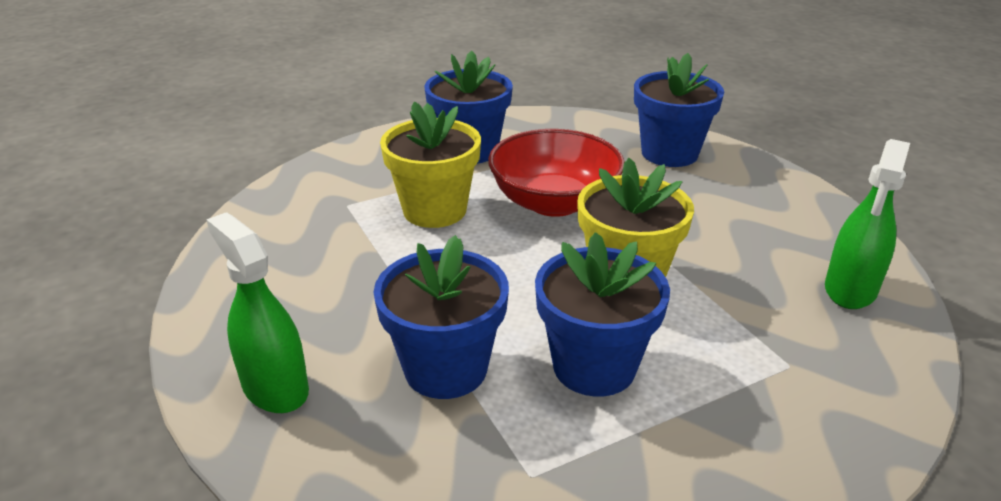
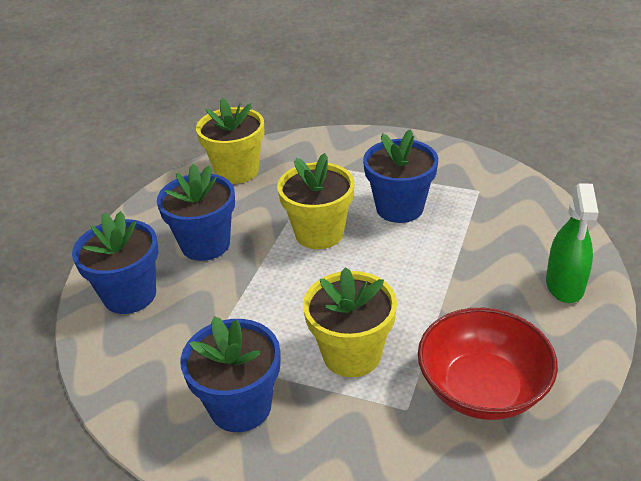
camera: 130 degrees left, 5 degrees up
(446, 369) = (468, 245): blue flower pot -> blue flower pot (205, 244)
(554, 202) = (269, 306): red bowl -> red bowl (482, 388)
(850, 289) = (237, 171): green spray bottle -> yellow flower pot

